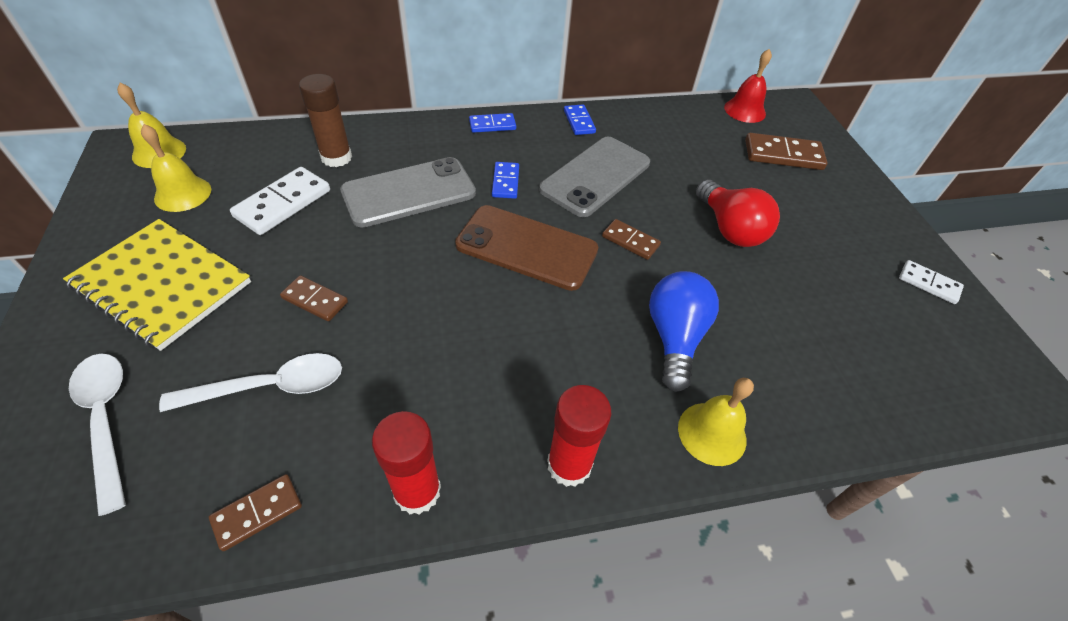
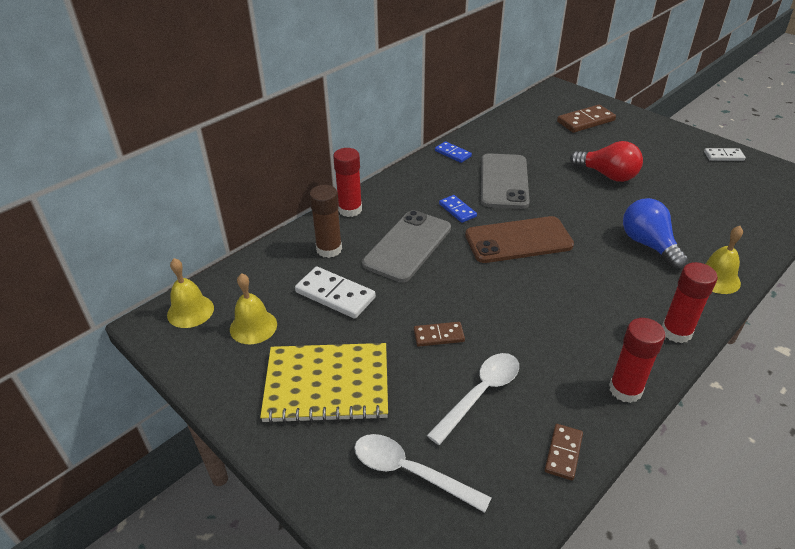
camera: 30 degrees left, 10 degrees down
(283, 204) = (335, 295): white domino -> white domino turned 60 degrees counterclockwise
(405, 129) = (350, 209): none -> red glue stick
(492, 125) = (403, 180): blue domino -> none
(630, 241) = (567, 208): brown domino -> none
(745, 110) = (536, 104): red bell -> none

